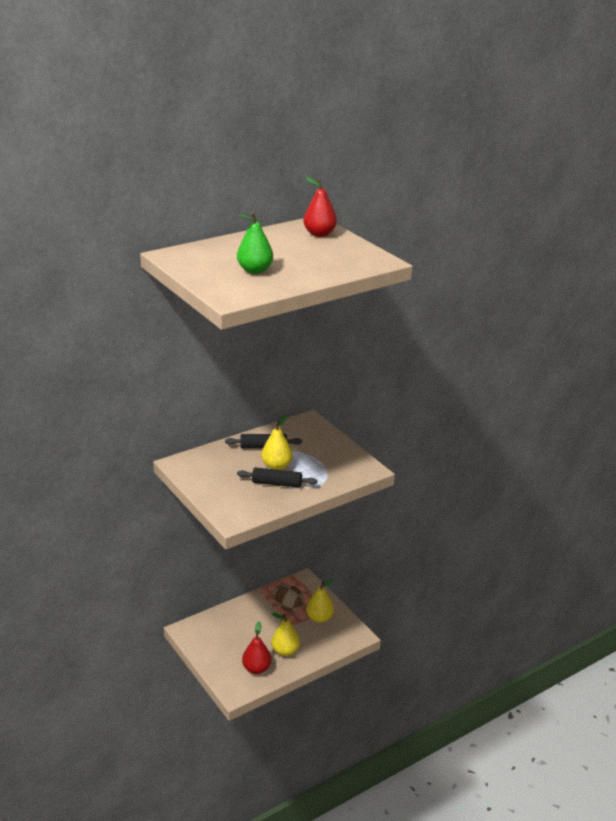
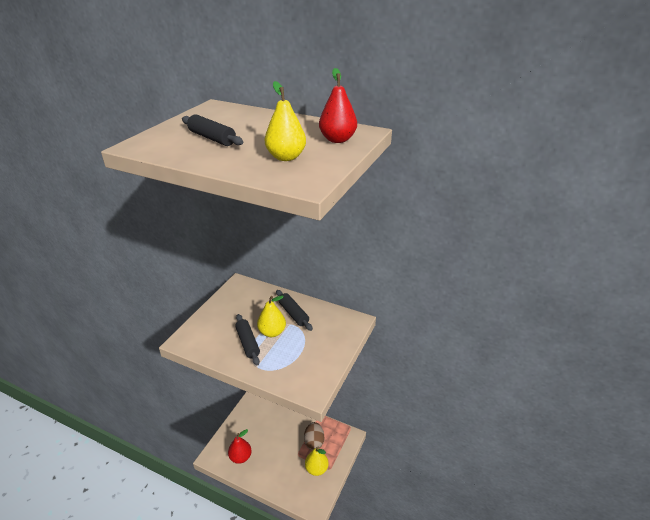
camera: 60 degrees right, 5 degrees up
(255, 270) = (212, 138): green pear -> black rolling pin
(285, 651) = (268, 465): yellow pear -> yellow pear (286, 157)

